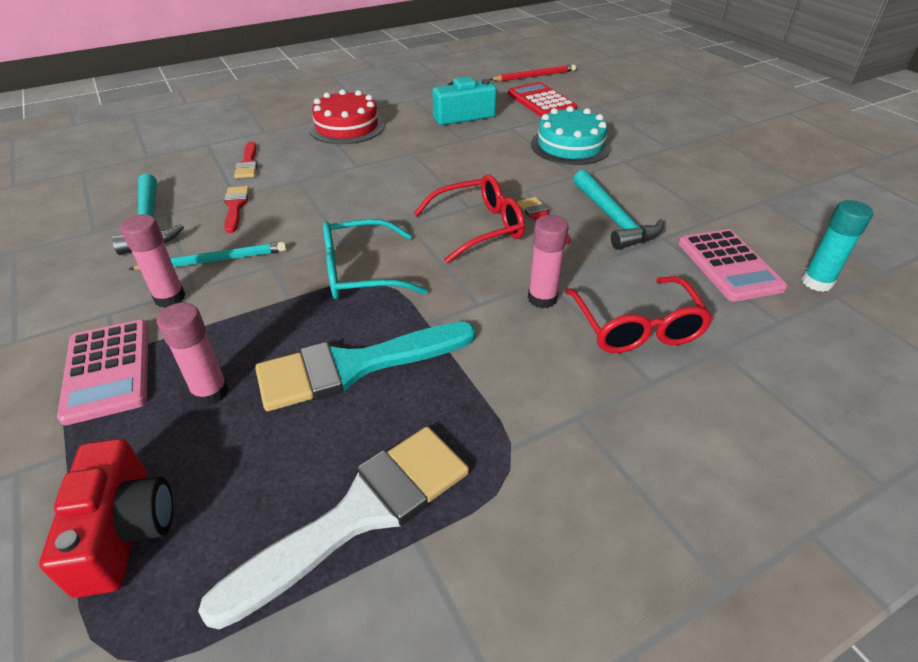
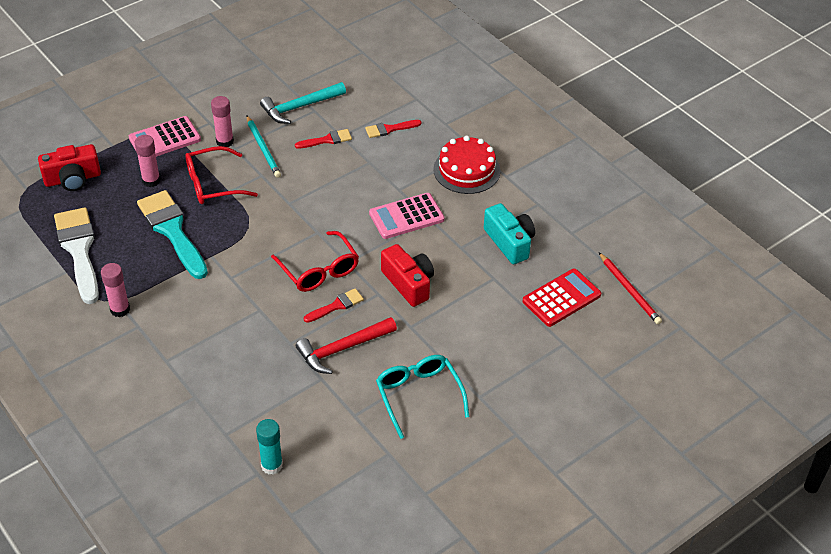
camera: 80 degrees right, 5 degrees up
(359, 514) = (79, 250): white brush -> white brush turned 150 degrees counterclockwise
(362, 272) = (258, 218): turquoise glasses -> turquoise glasses (419, 396)
(511, 171) = (408, 283): none -> red camera
(542, 298) = (239, 309): pink glue stick -> pink glue stick (120, 309)
(570, 145) = (465, 322): turquoise cake -> none
(613, 219) = (342, 349): turquoise hammer -> red hammer
(636, 326) = (215, 356): red glasses -> red glasses (213, 184)
(729, 265) = (287, 415): pink calculator -> pink calculator (406, 216)

